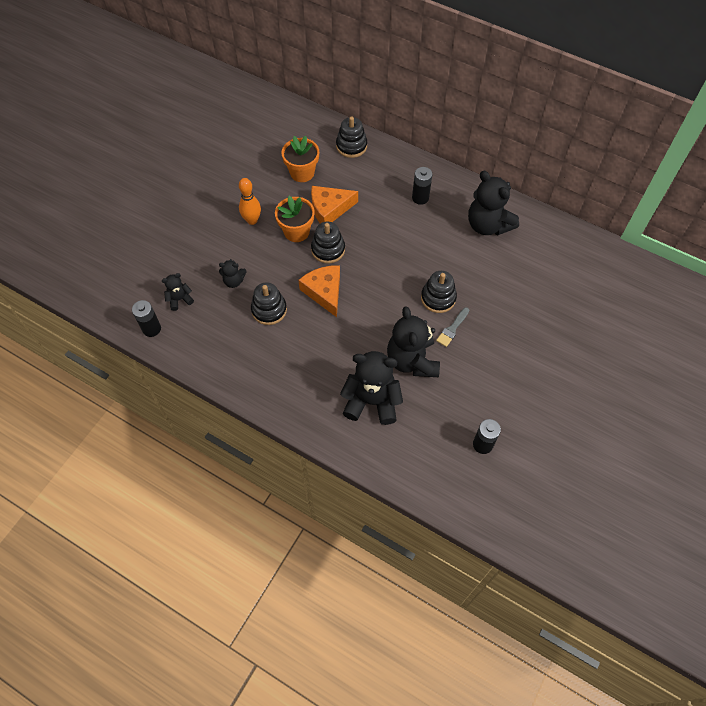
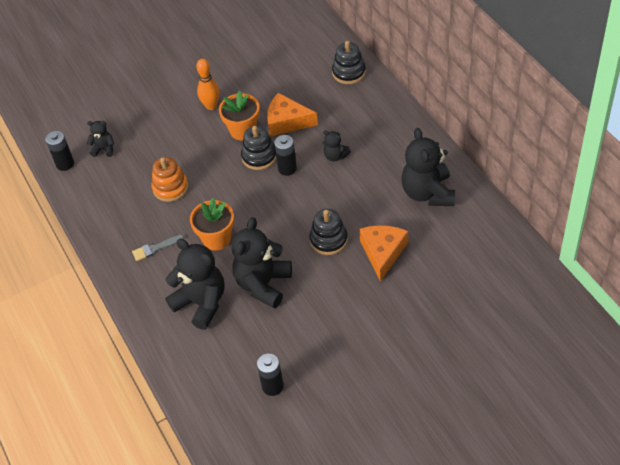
camera: 35 degrees right, 10 degrees down
(234, 281) = (158, 151): black teddy bear -> black teddy bear (335, 156)
(269, 310) = (170, 188): black stacking toy -> orange stacking toy
(302, 172) = (285, 80): orange flower pot -> orange flower pot (216, 238)
(324, 292) = (229, 192): orange cheese -> orange cheese (383, 252)
(420, 198) = (379, 143): black battery -> black battery (287, 168)
(452, 329) = (321, 273): grey brush -> grey brush (155, 248)

